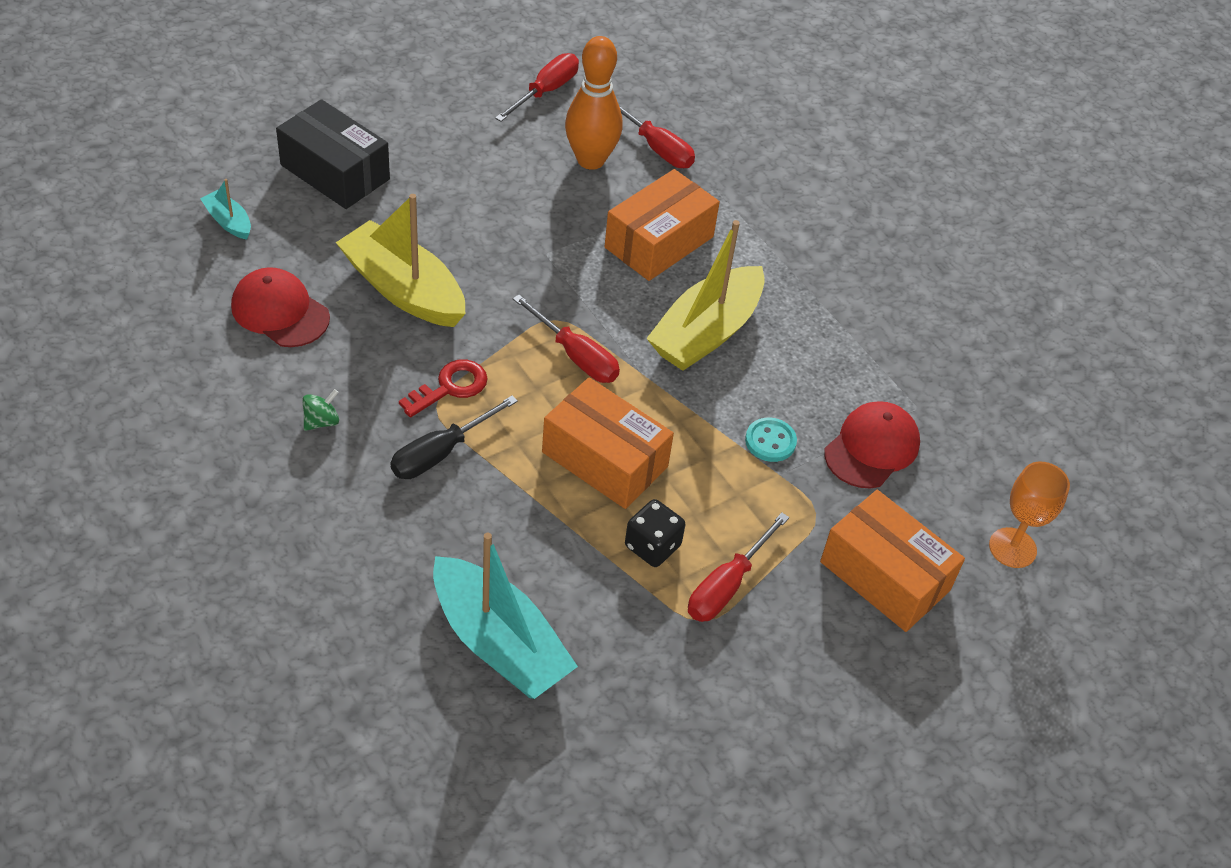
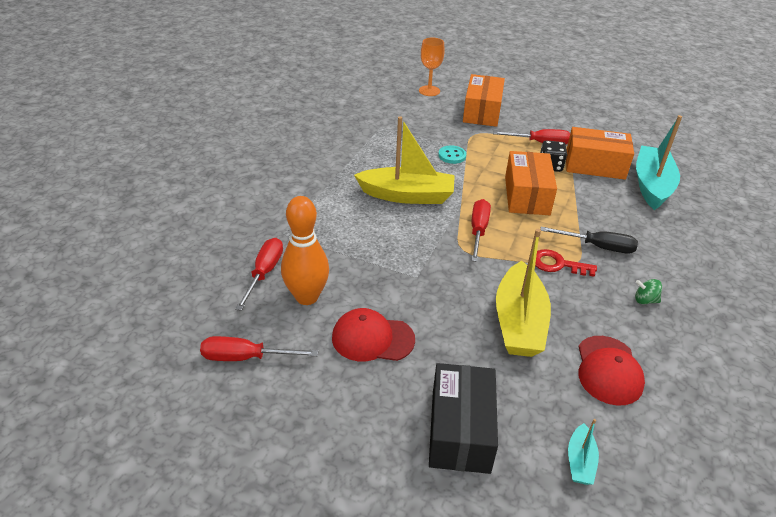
camera: 120 degrees left, 10 degrees down
(659, 242) = (356, 237): orange box -> orange box (595, 165)
(872, 448) = (420, 131): red cap -> red cap (372, 338)

